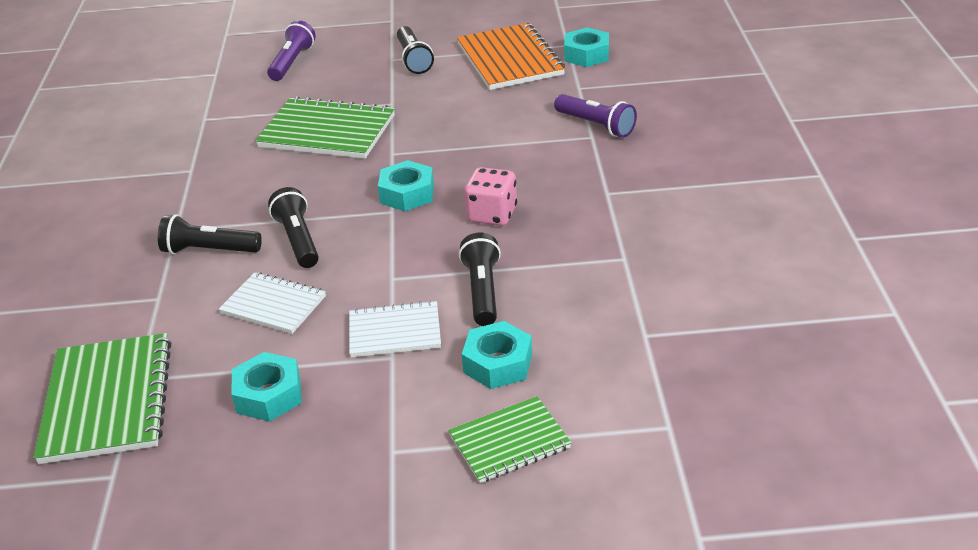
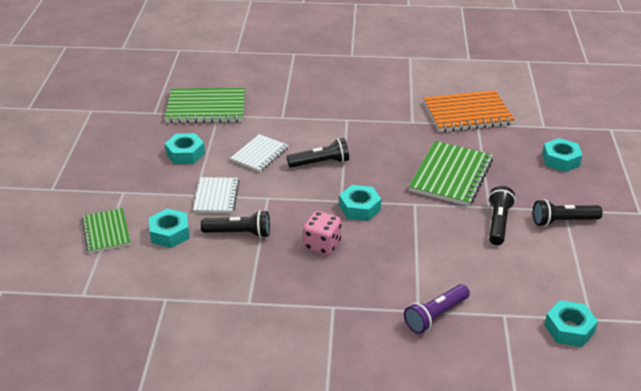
camera: 95 degrees right, 0 degrees up
(209, 250) = (321, 131): black flashlight -> black flashlight (498, 223)
(292, 62) = (560, 160): purple flashlight -> turquoise nut
(510, 59) = (561, 277): orange notebook -> orange notebook (467, 114)

